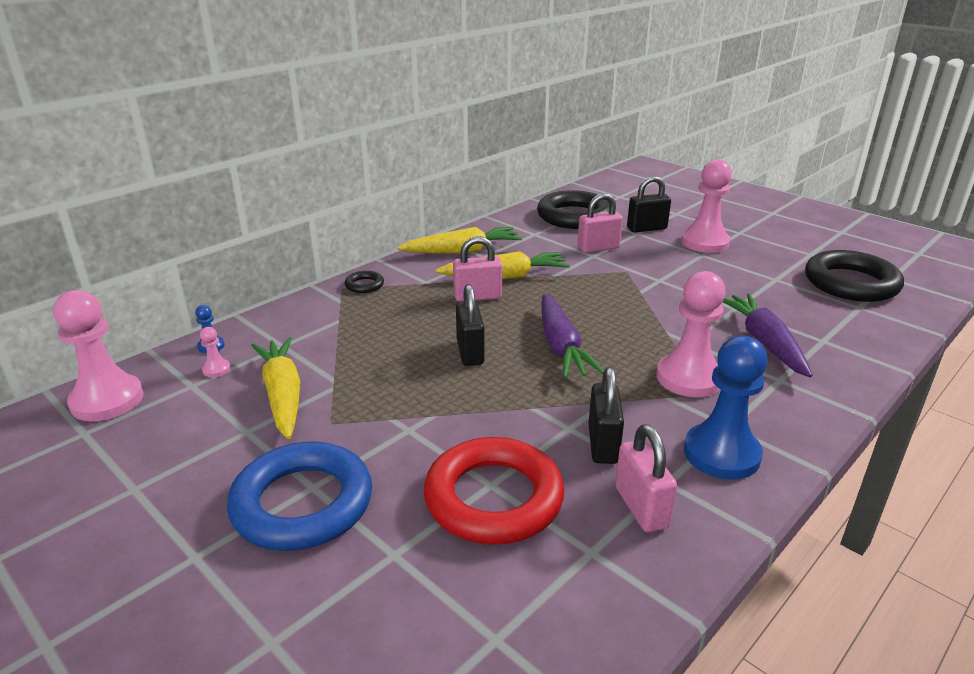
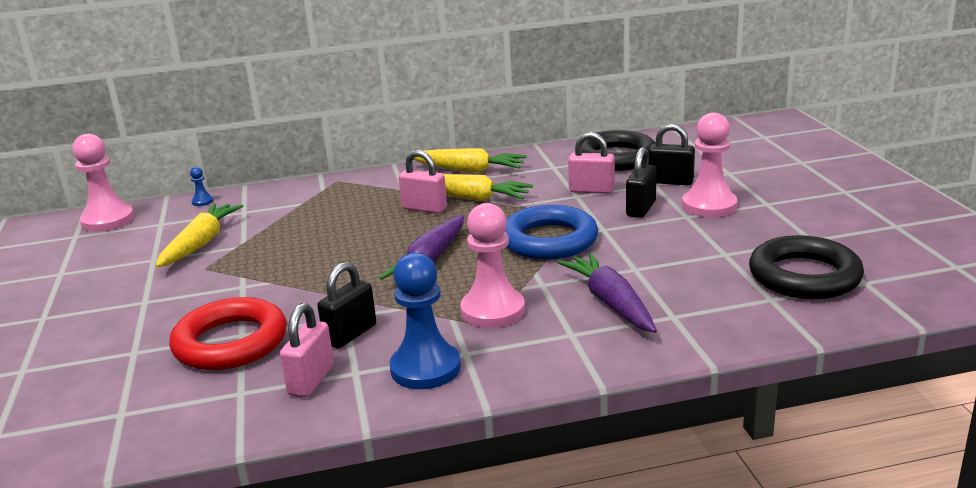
camera: 35 degrees right, 5 degrees down
(216, 369) = (186, 217): pink pawn -> none
(302, 503) = (126, 309): blue ring -> blue ring (549, 240)
(364, 285) = (355, 182): black ring -> none
(470, 352) = (356, 247): black padlock -> black padlock (641, 209)
(764, 342) = (610, 302): purple carrot -> purple carrot turned 45 degrees counterclockwise

